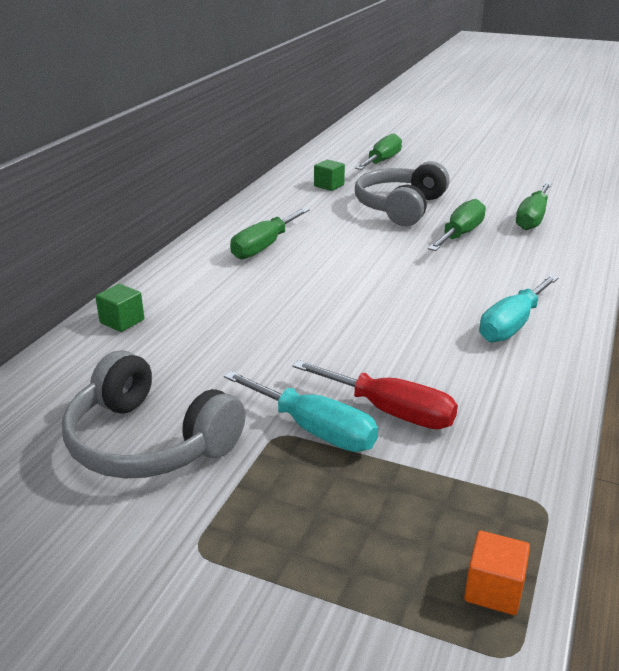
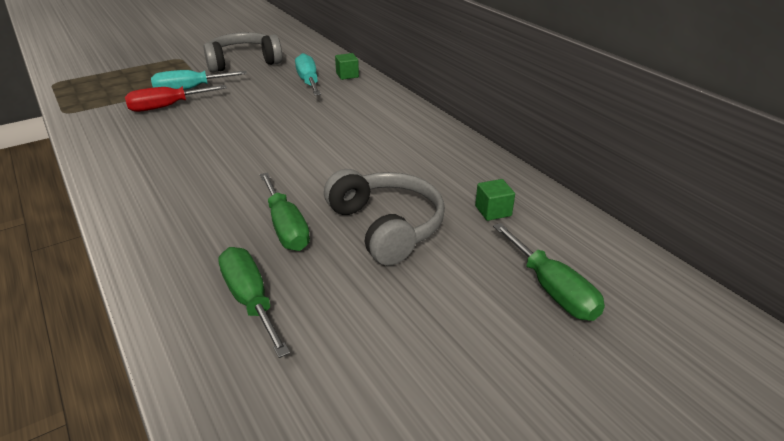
camera: 125 degrees right, 5 degrees up
(264, 246) = (387, 134): green screwdriver -> none
(493, 589) = (69, 89): orange cube -> none
(512, 325) = (150, 173): turquoise screwdriver -> turquoise screwdriver (308, 81)

